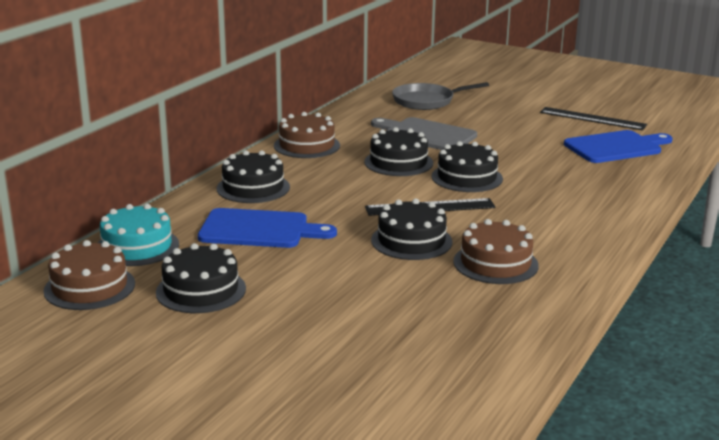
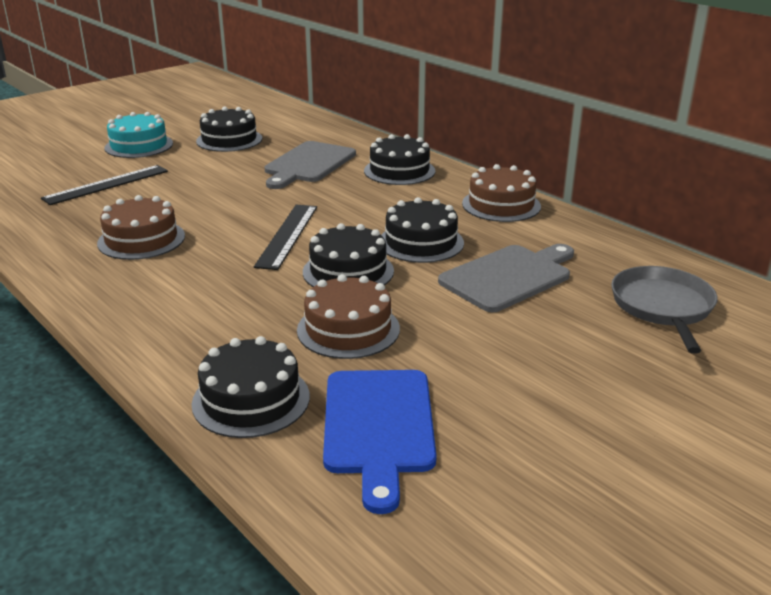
camera: 110 degrees right, 5 degrees up
(89, 287) = (269, 116): brown cake -> brown cake (348, 329)
(137, 246) = (317, 129): turquoise cake -> turquoise cake (139, 146)
(259, 230) = (308, 164): blue cutting board -> grey cutting board
(411, 241) = (225, 214): black cake -> black cake (251, 400)
(592, 119) = (534, 453): black ruler -> black ruler (106, 184)

